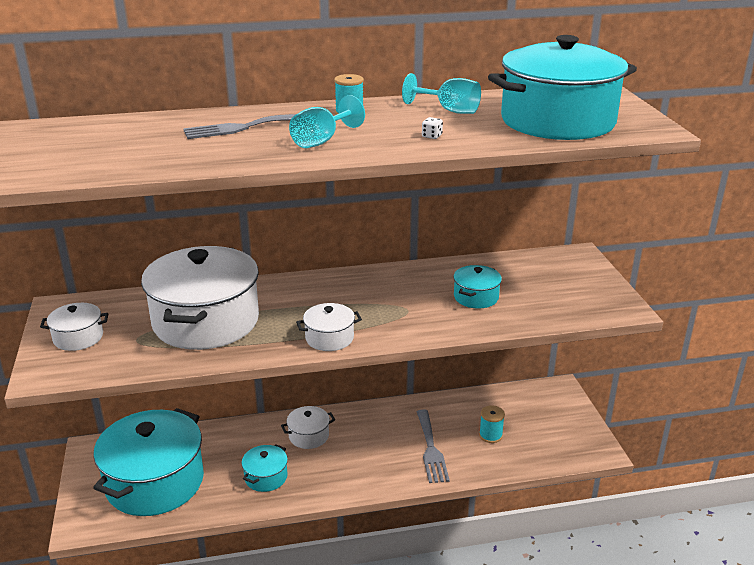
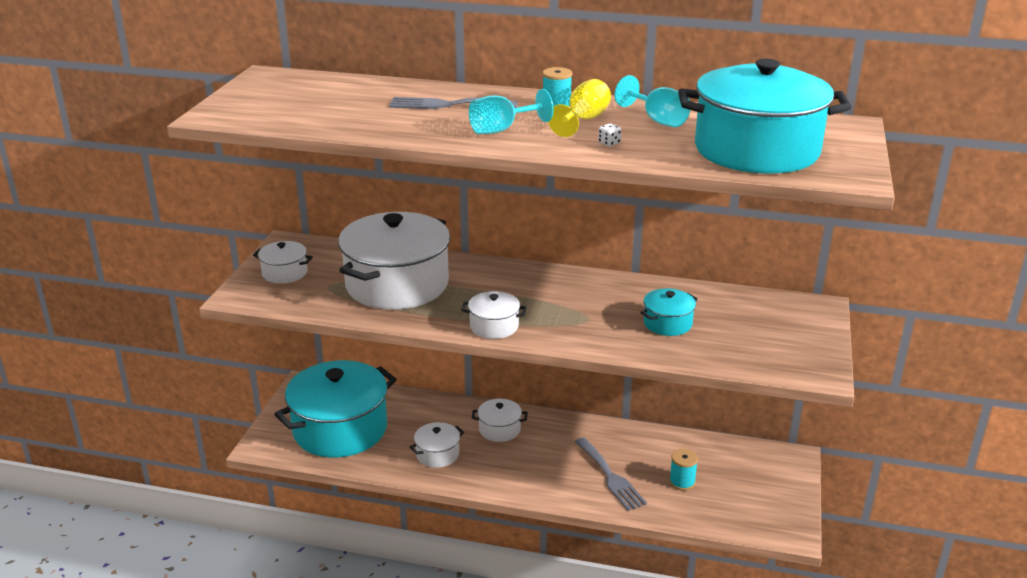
camera: 25 degrees right, 0 degrees up
(266, 477) = (437, 454): turquoise pot -> white pot
(386, 121) = (583, 120): none -> yellow goblet
(431, 449) = (610, 477): grey fork -> grey fork turned 45 degrees counterclockwise

